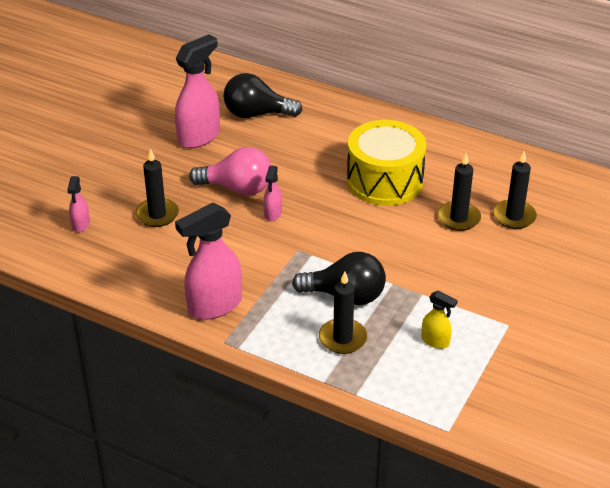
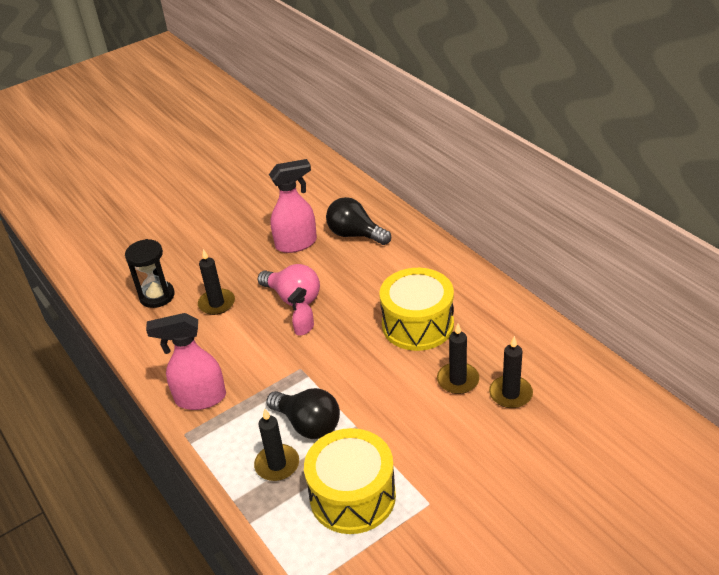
camera: 30 degrees right, 0 degrees up
(80, 225) = (157, 296): pink spray bottle -> black hourglass
(435, 341) = (352, 496): yellow spray bottle -> yellow drum

